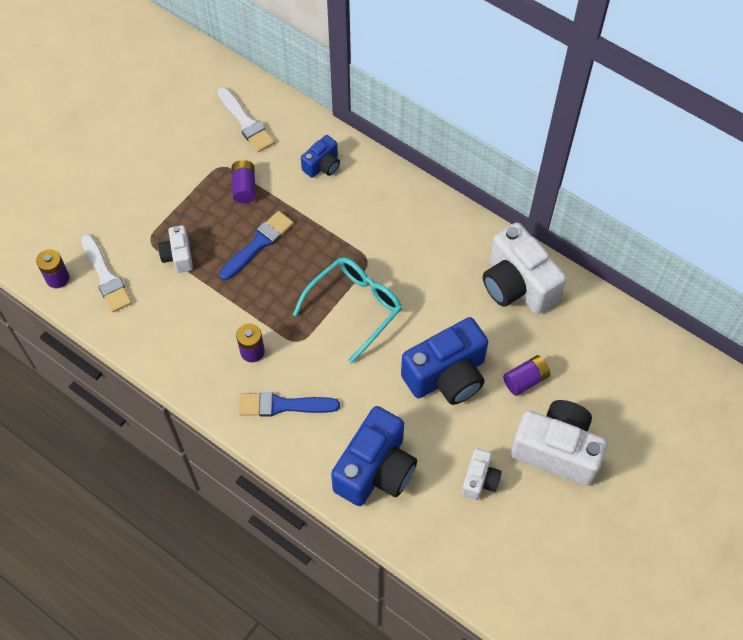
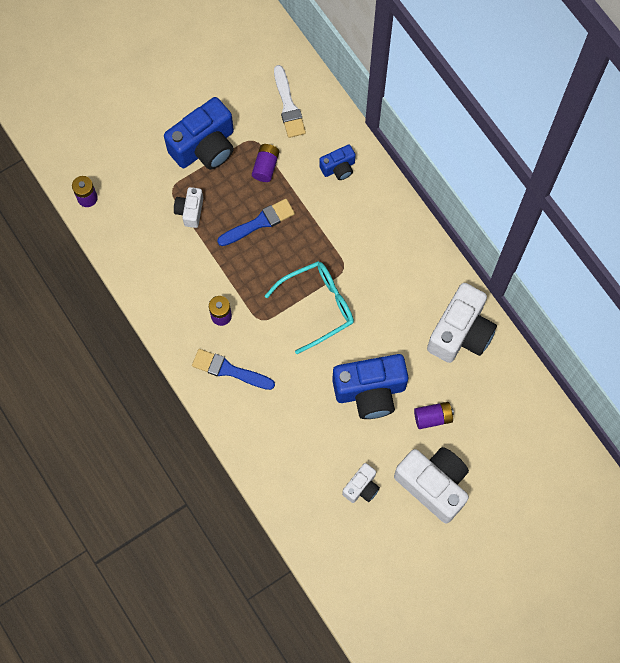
camera: 20 degrees right, 10 degrees up
(106, 277) = (126, 210): white brush -> none
(375, 470) = (282, 449): blue camera -> blue camera (205, 147)
(517, 285) = (460, 333): white camera -> white camera turned 135 degrees counterclockwise

